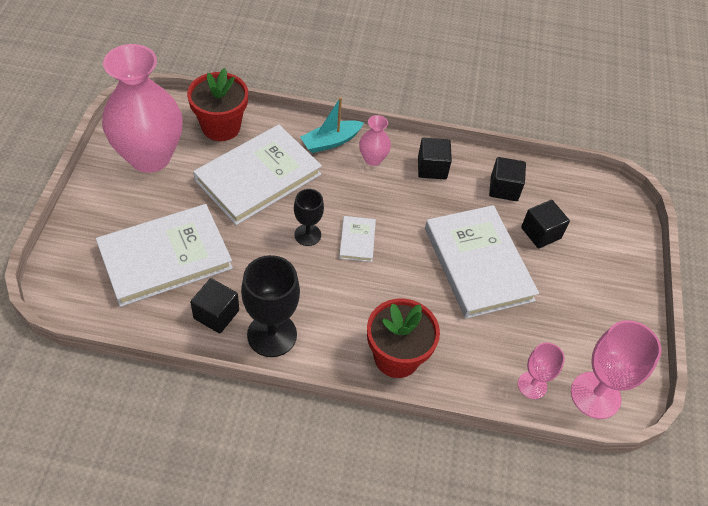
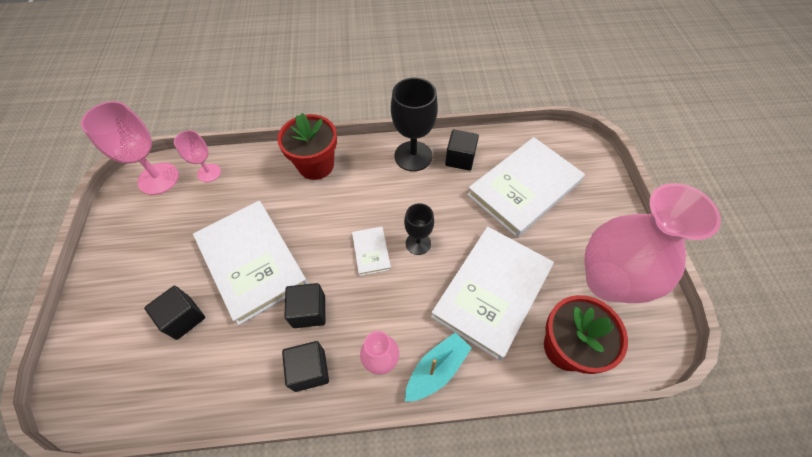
camera: 170 degrees right, 5 degrees up
(504, 188) = (221, 368): black cube -> black cube (309, 311)

